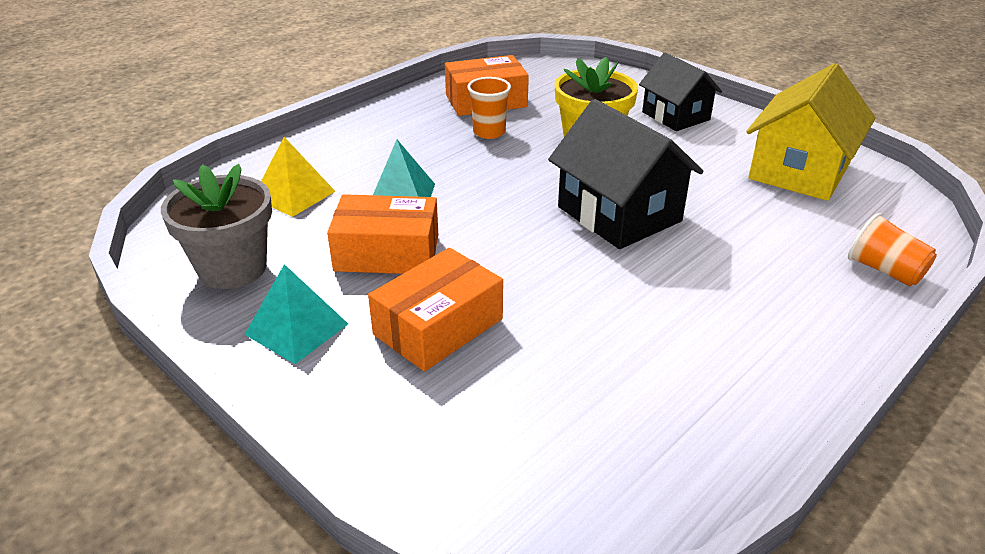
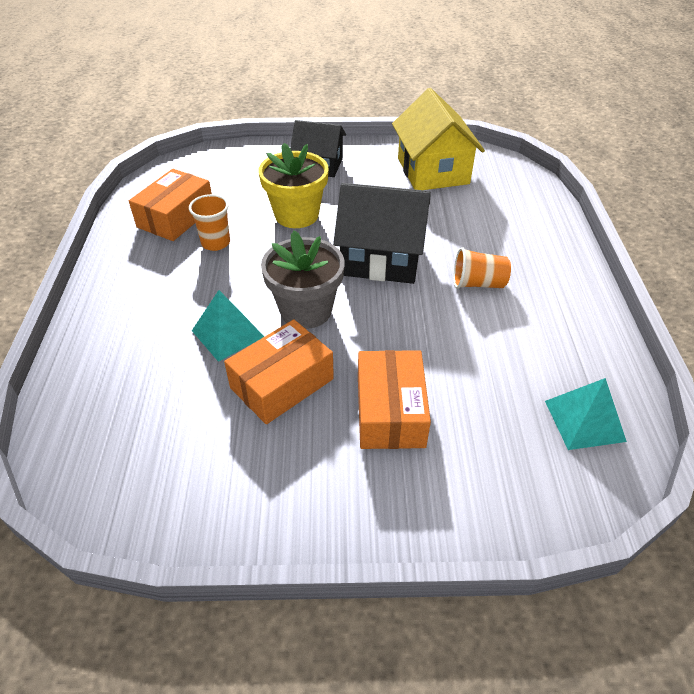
camera: 45 degrees left, 10 degrees up
(232, 268) = (186, 480): grey flower pot -> grey flower pot (306, 310)
(294, 194) = (140, 385): yellow pyramid -> none
(296, 329) = (307, 486): turquoise pyramid -> turquoise pyramid (584, 420)
(884, 271) = (544, 214): orange cup -> orange cup (478, 283)

